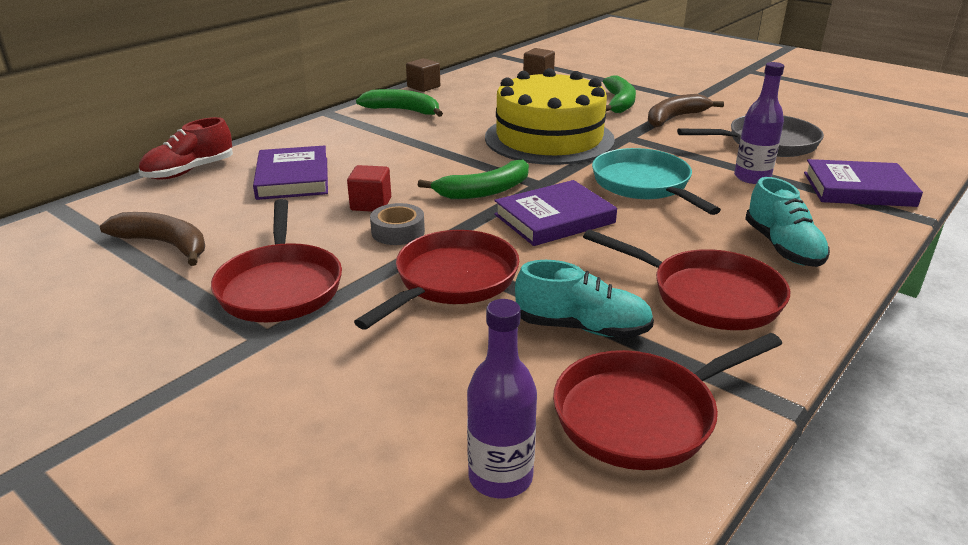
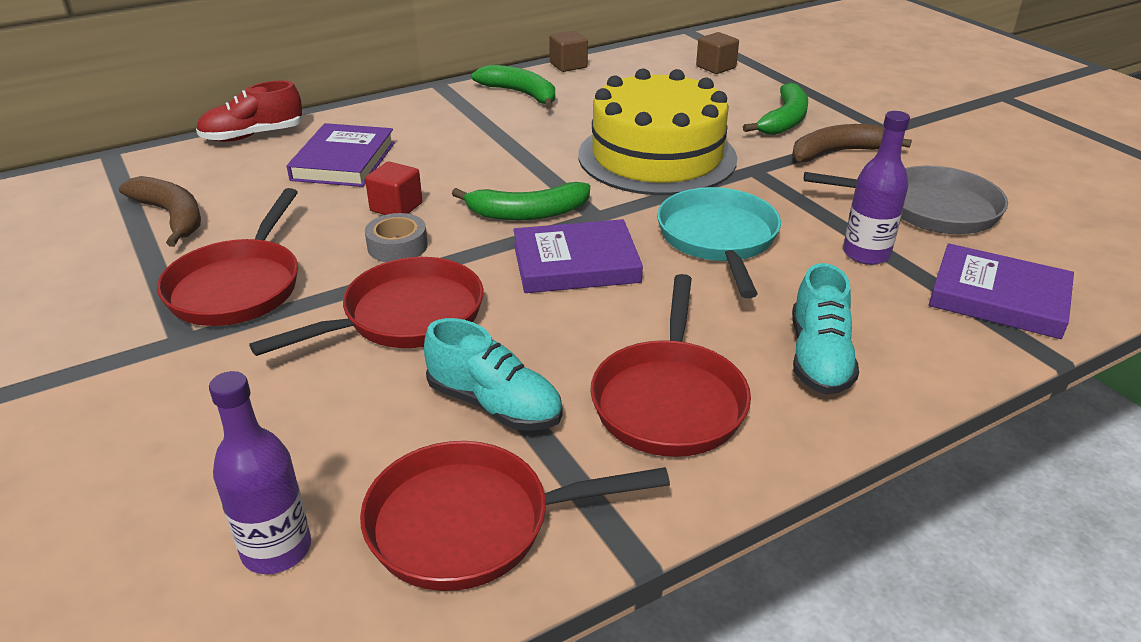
camera: 20 degrees right, 5 degrees up
(708, 296) = (669, 400): red pan -> red pan turned 45 degrees clockwise

